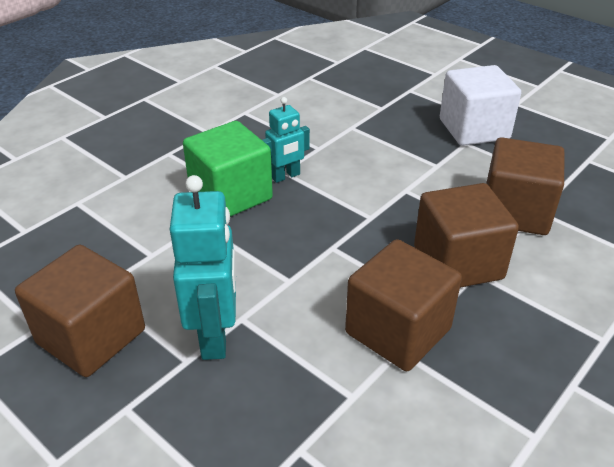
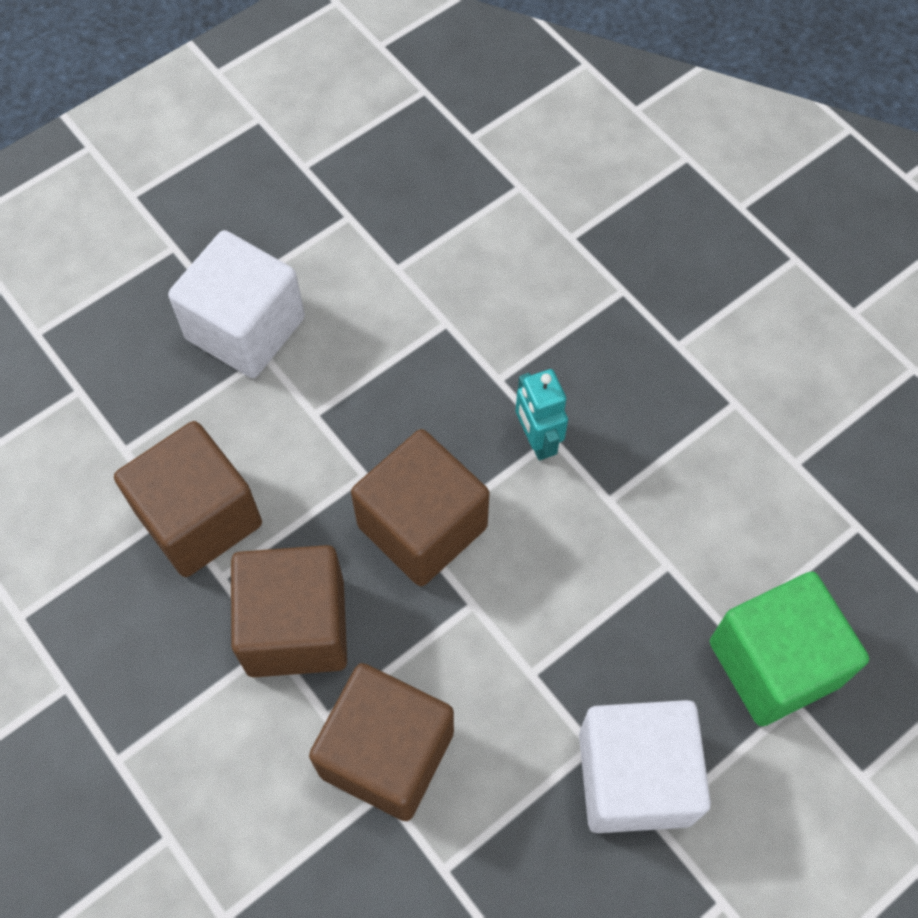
camera: 100 degrees right, 25 degrees up
(91, 336) = (276, 214): brown cube -> brown cube (422, 526)
(215, 335) = (245, 328): turquoise robot -> white cube
(230, 195) = (503, 363): green cube -> green cube (774, 663)

